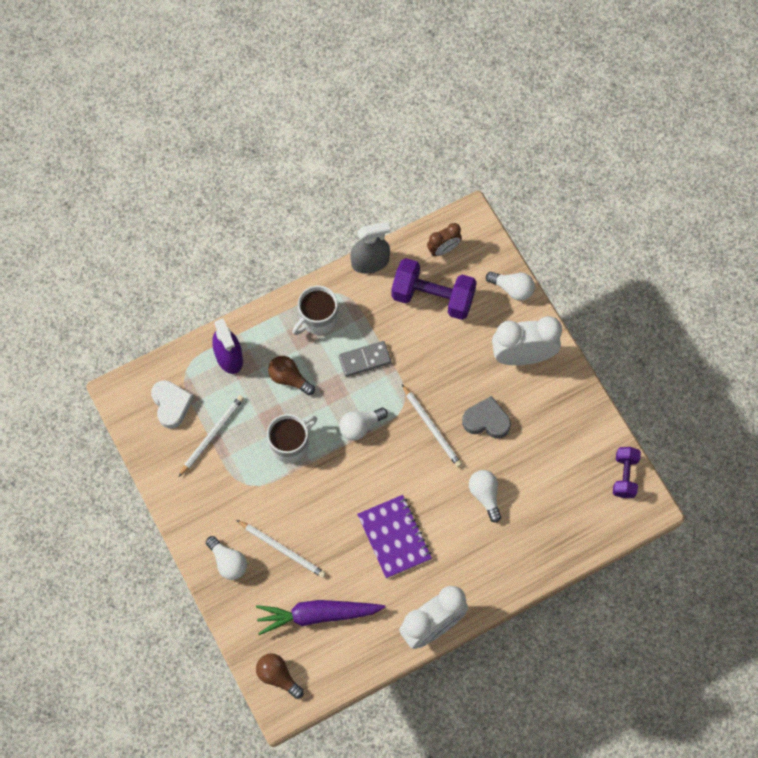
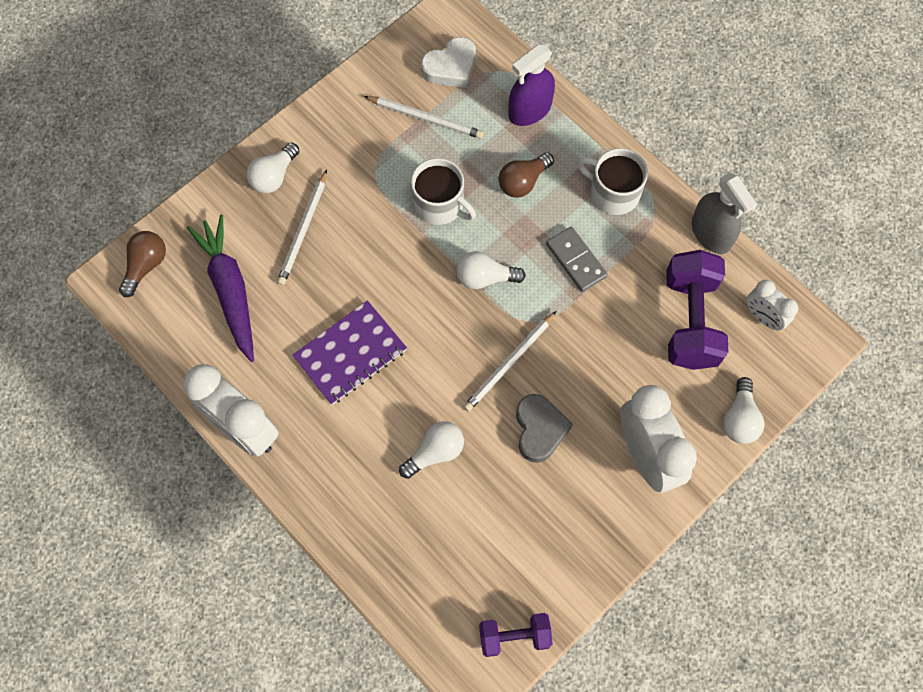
camera: 75 degrees right, 0 degrees up
(289, 378) = (523, 182): brown light bulb -> brown light bulb turned 150 degrees counterclockwise
(360, 426) = (485, 278): white light bulb -> white light bulb turned 45 degrees counterclockwise
(443, 249) = (763, 317): brown clock -> white clock

